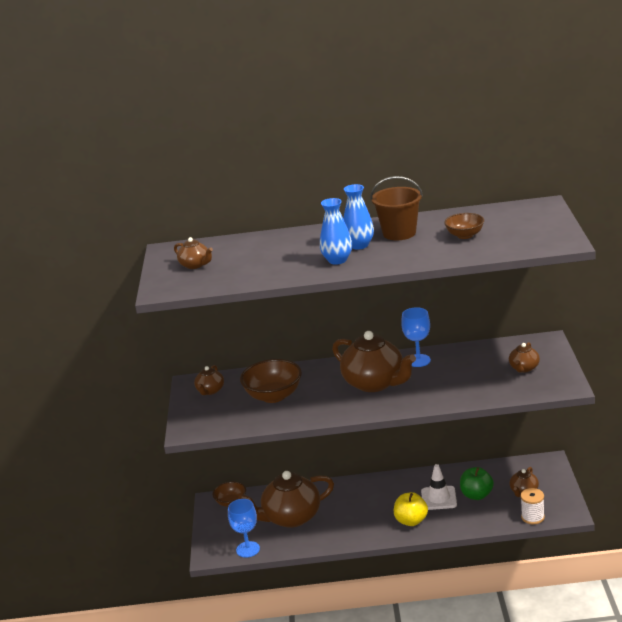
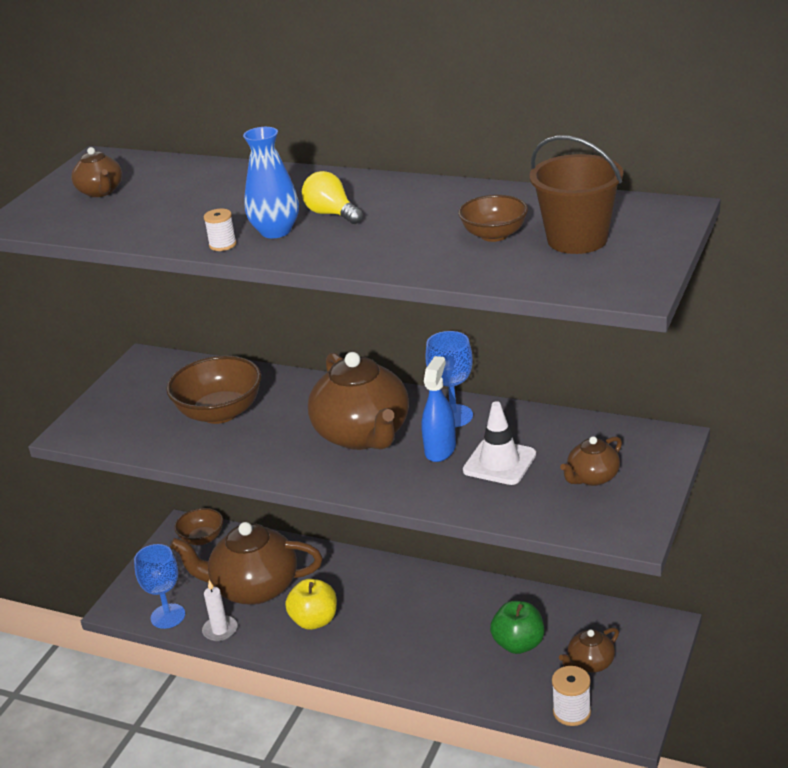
camera: 25 degrees right, 5 degrees up
(210, 391) = (154, 380): brown teapot -> none
(289, 545) = (220, 630): none -> white candle
(314, 273) = (222, 245): none -> white spool
(359, 245) = (332, 214): blue vase -> yellow light bulb
(399, 233) = (407, 207): brown bucket -> brown bucket (577, 239)
(411, 521) = (399, 652): yellow apple -> yellow apple (314, 620)
(427, 378) = (440, 450): none -> blue spray bottle
(439, 498) = (463, 629): white traffic cone -> white traffic cone (499, 462)

